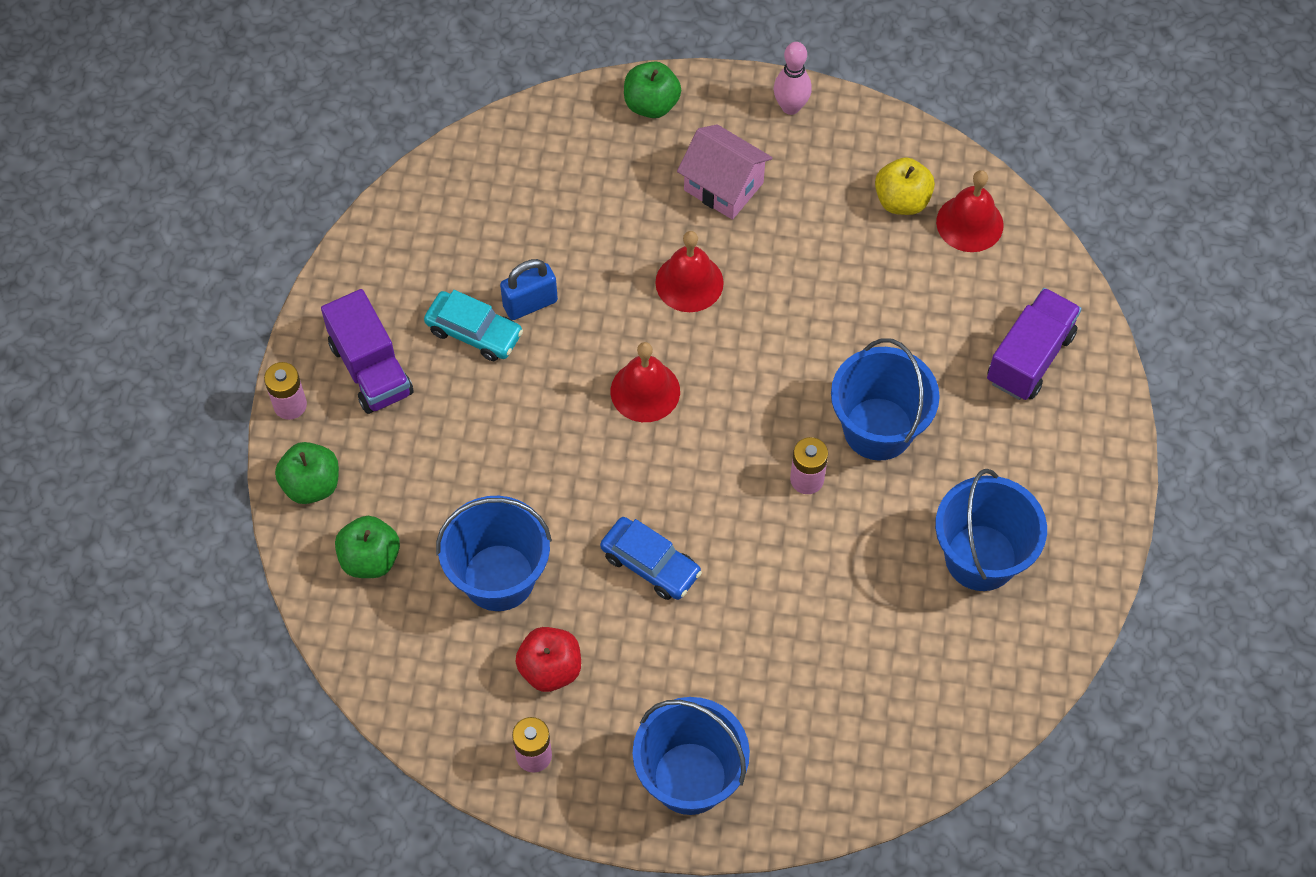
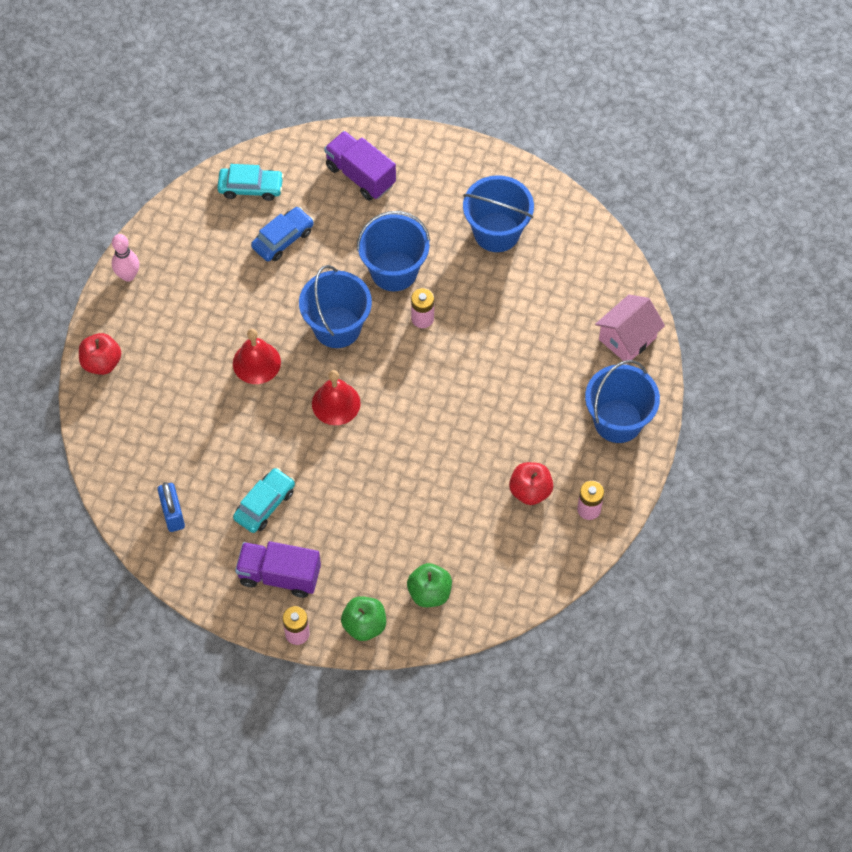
camera: 80 degrees left, 0 degrees up
(371, 369) = (279, 576): purple truck -> purple truck turned 150 degrees counterclockwise
(499, 577) = (458, 513): blue bucket -> blue bucket (337, 327)
(530, 303) = (250, 465): blue padlock -> blue padlock (173, 514)
(650, 564) = (466, 420): blue car -> blue car (283, 239)
(651, 104) = (102, 363): green apple -> red apple
(723, 186) = (183, 328): pink house -> pink house (627, 338)
(902, 201) = (223, 223): yellow apple -> none
(969, 223) = (251, 188): red bell -> turquoise car

